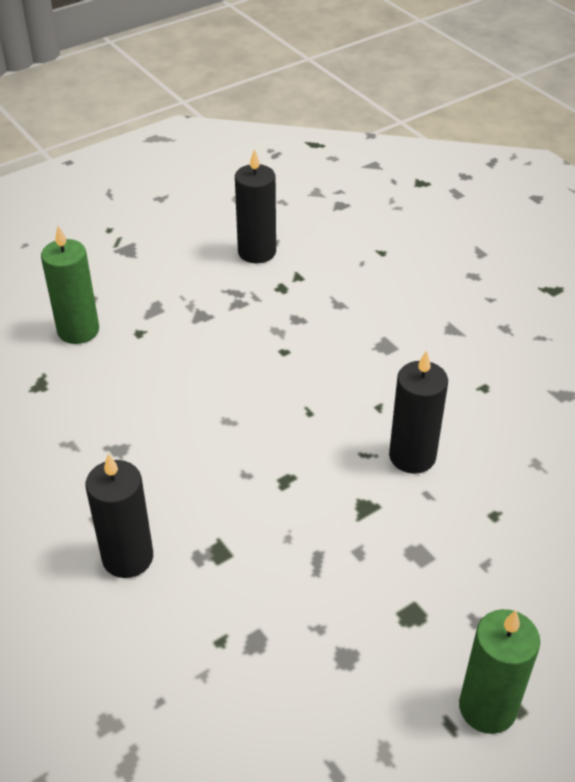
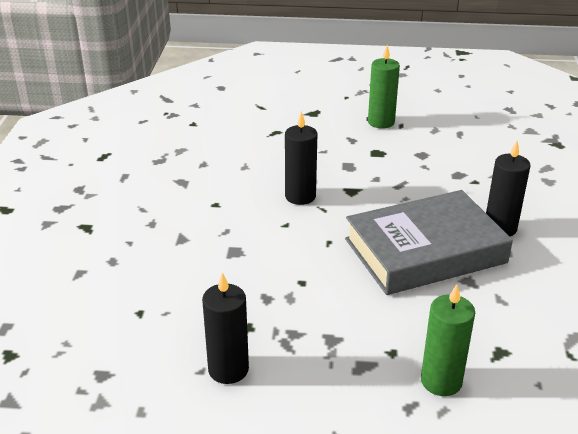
camera: 140 degrees left, 10 degrees down
(194, 461) = (425, 251): none -> grey book

